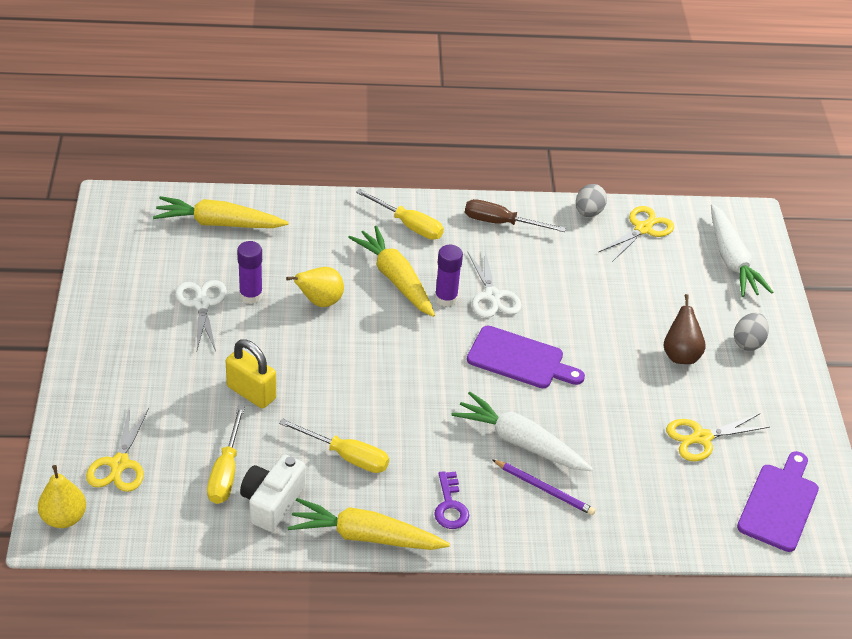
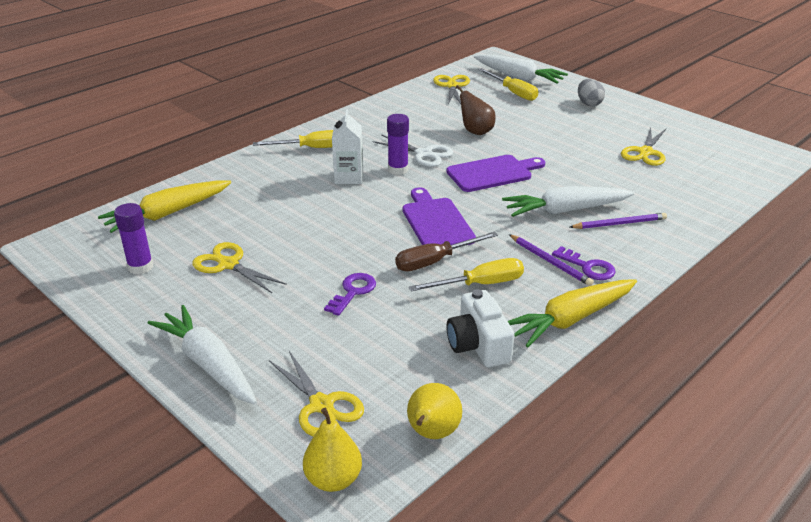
camera: 40 degrees left, 10 degrees down
(94, 380) = (208, 364): none -> white carrot
(202, 304) = (228, 264): white scissors -> yellow scissors
(226, 472) = (414, 350): yellow screwdriver -> yellow screwdriver (513, 92)
(251, 295) = (260, 239): purple glue stick -> purple glue stick (140, 267)
(251, 392) = (353, 292): yellow padlock -> purple key
(320, 302) = (317, 215): yellow pear -> yellow pear (432, 433)
(395, 279) = (349, 177): yellow carrot -> white carton
(428, 478) = (550, 262): none -> purple pencil
(501, 223) = (368, 120): brown screwdriver -> brown screwdriver (435, 261)
(588, 212) = (410, 93): grey egg -> none
(680, 355) = (568, 125): brown pear -> brown pear (475, 131)
(779, 504) = (730, 157): purple cutting board -> purple cutting board (436, 222)

